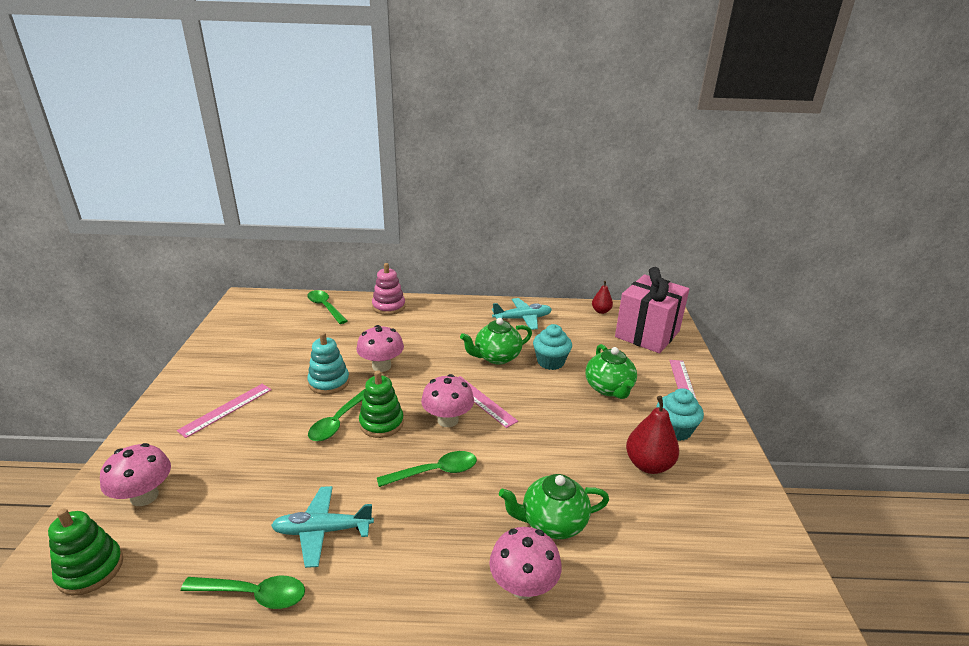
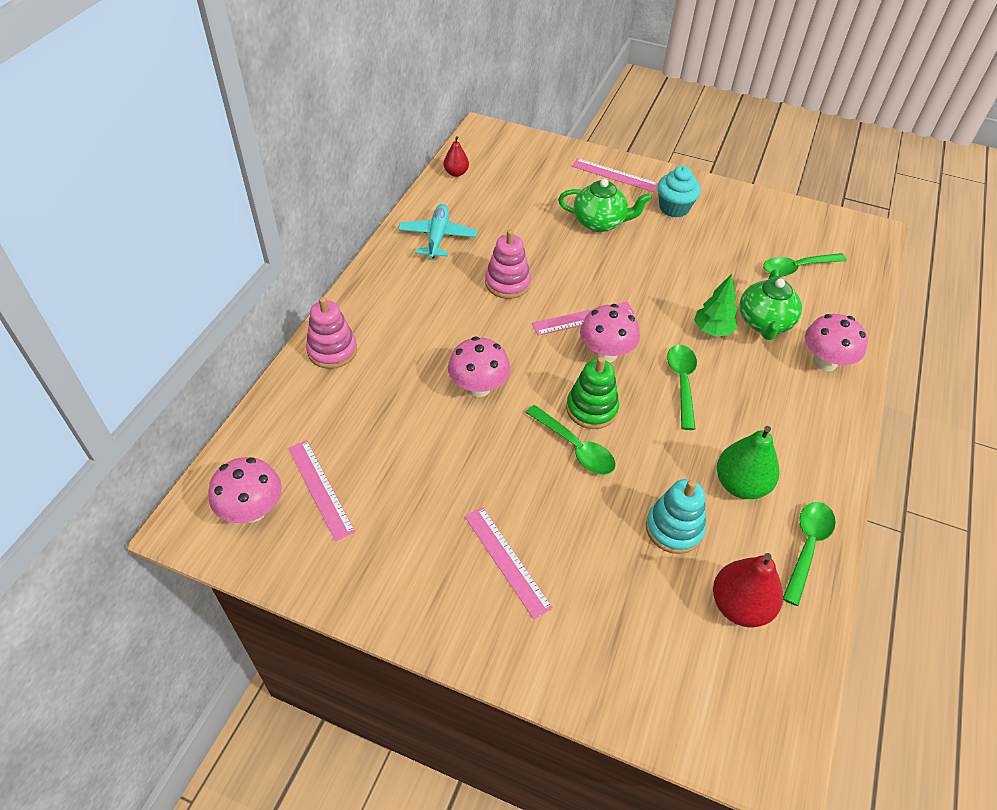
camera: 70 degrees left, 20 degrees up
(90, 569) = (753, 697): green stacking toy -> none
(144, 496) = (651, 650): pink mushroom -> pink mushroom (252, 510)
(276, 328) = (320, 489): none -> pink ruler
(322, 531) = (740, 484): turquoise plane -> green pear
(325, 307) = (289, 421): green spoon -> green spoon (796, 268)
(329, 382) = (491, 444): turquoise stacking toy -> turquoise stacking toy (674, 528)
(496, 357) = (507, 283): green teapot -> pink stacking toy
(516, 483) = (712, 330): none -> green tree
(550, 362) = (536, 245): turquoise cupcake -> none
(647, 334) = (519, 160): pink gift -> none
(648, 465) = (712, 241): red pear -> red pear (739, 606)

